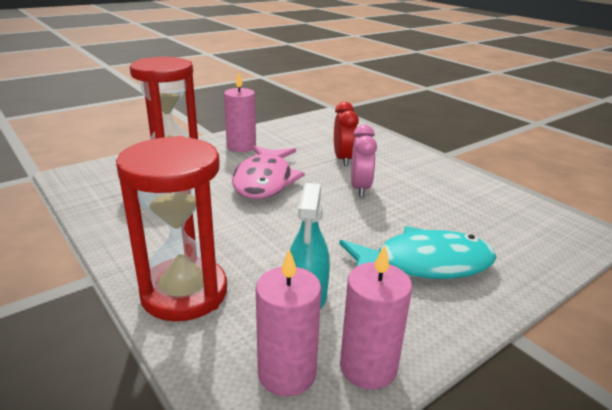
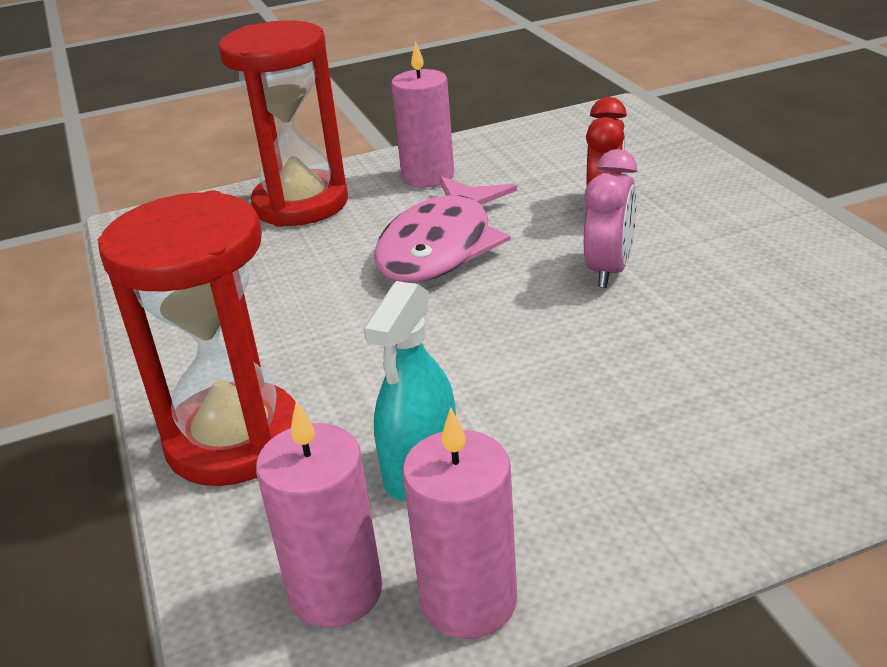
camera: 20 degrees right, 5 degrees up
(424, 264) = (659, 430): turquoise fish -> none

